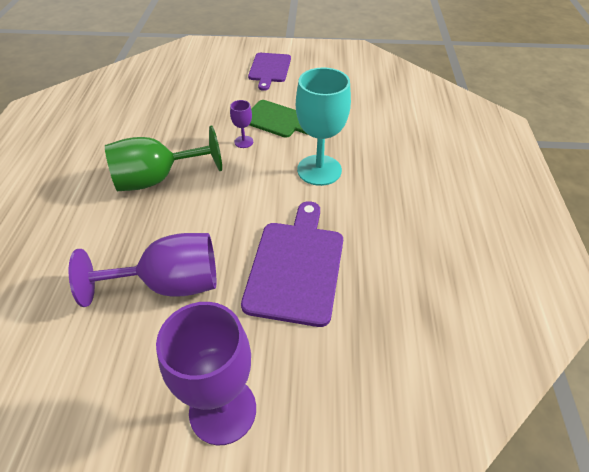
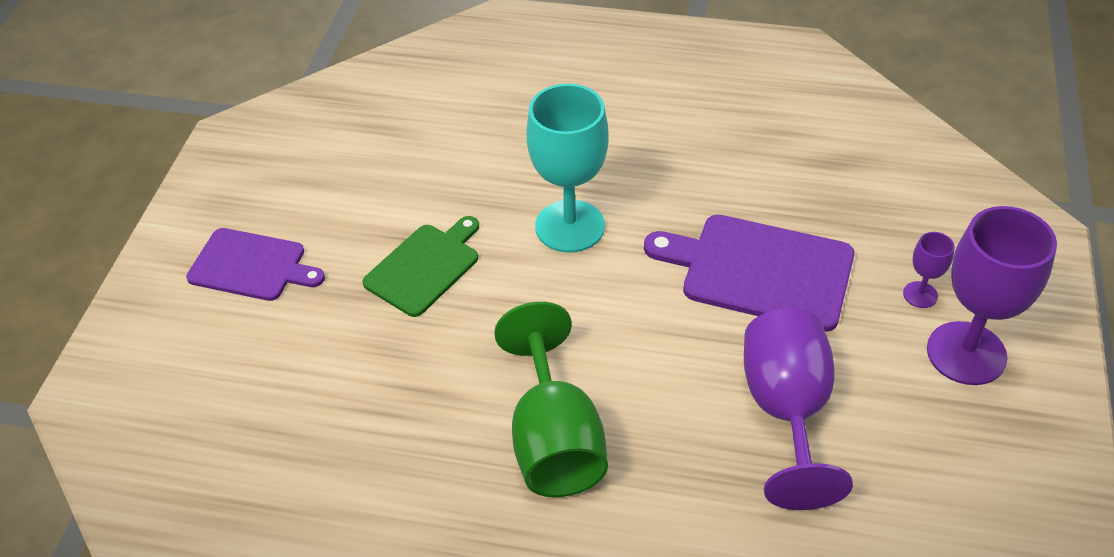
camera: 80 degrees left, 0 degrees up
(243, 142) = (477, 315): purple goblet -> purple goblet (920, 295)

